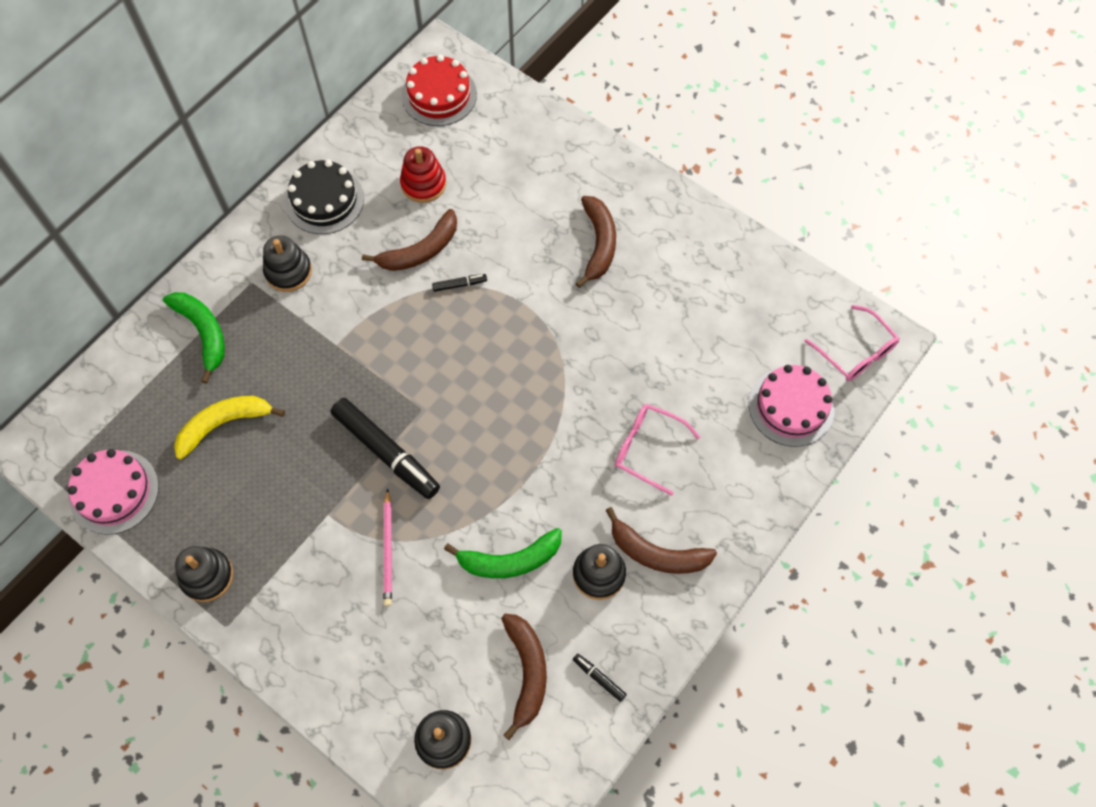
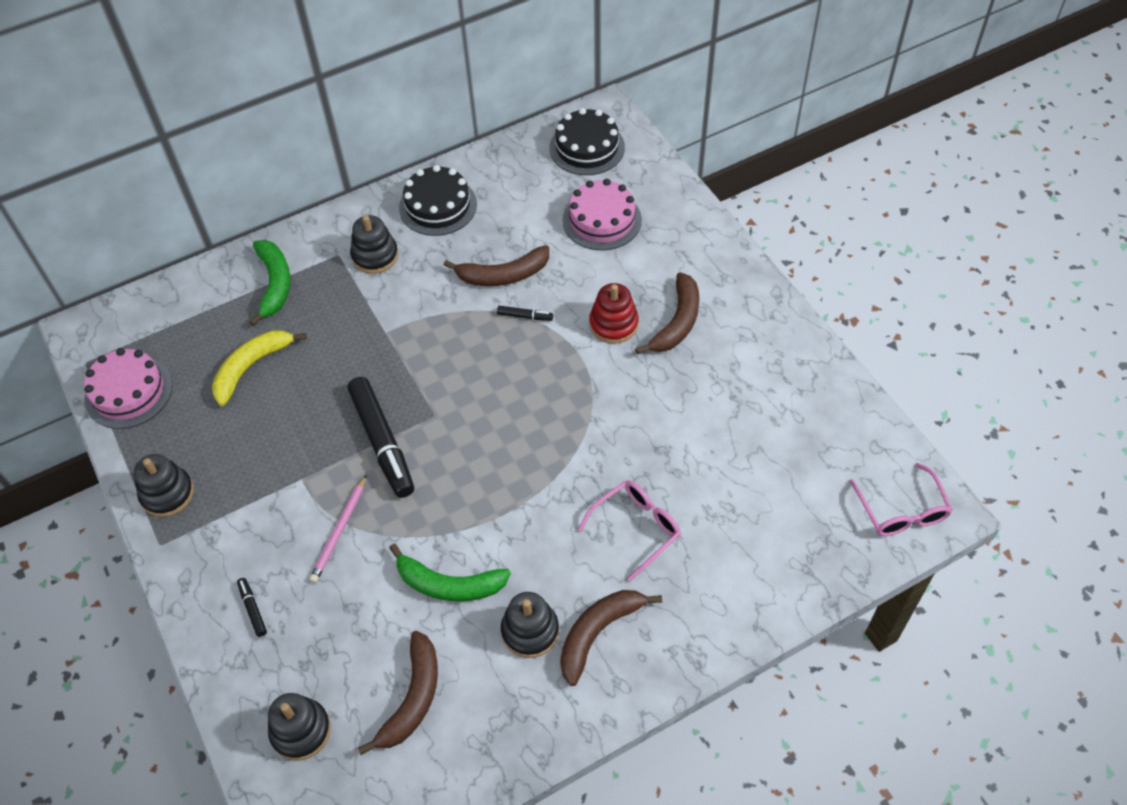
camera: 25 degrees right, 10 degrees down
(224, 424) = (251, 367): yellow banana -> yellow banana turned 45 degrees counterclockwise
(423, 184) = (535, 218): red stacking toy -> red stacking toy (613, 324)
(439, 95) = (587, 147): red cake -> black cake
(599, 678) = (481, 733): black marker -> black marker (253, 609)
(647, 449) = (636, 528): pink glasses -> pink glasses turned 90 degrees clockwise
(656, 553) = (598, 633): brown banana -> brown banana turned 90 degrees clockwise
(791, 406) = (806, 540): pink cake -> pink cake (602, 220)

